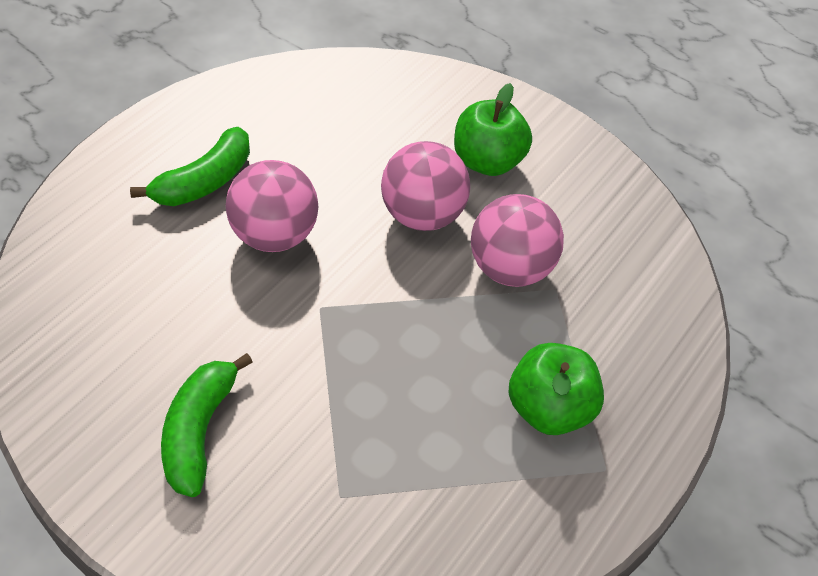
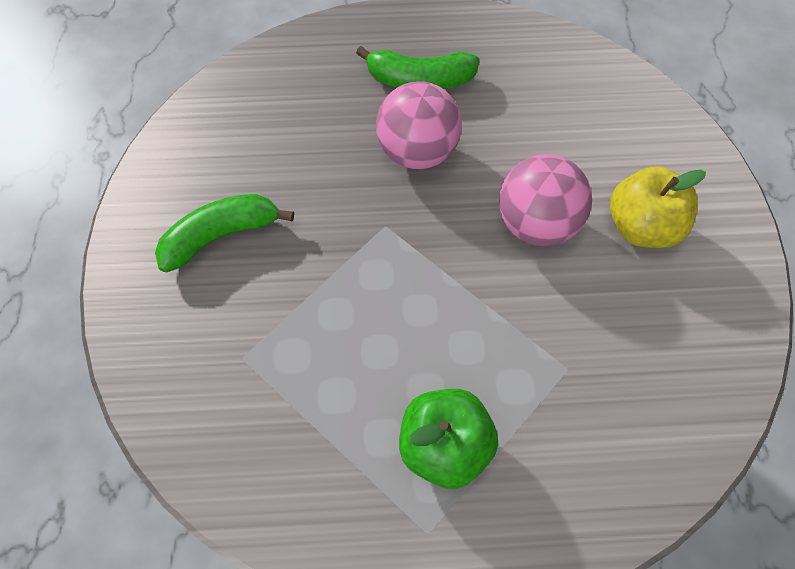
camera: 55 degrees right, 10 degrees up
(487, 161) = (642, 227): green apple -> yellow apple
(510, 269) = (552, 321): pink ball -> none

